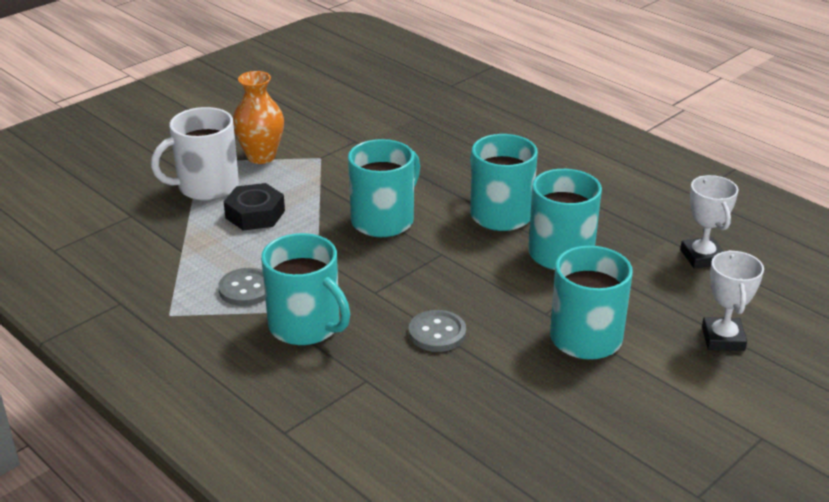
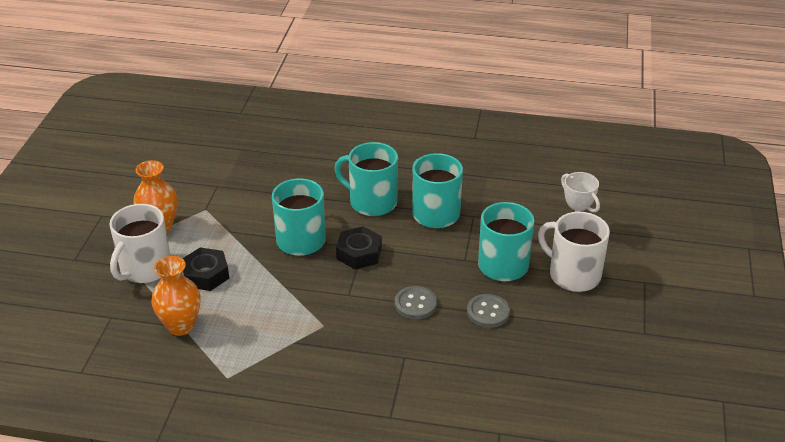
camera: 35 degrees left, 5 degrees up
(181, 249) = (181, 326): none -> orange vase
(246, 289) = (261, 333): grey button -> grey button (488, 312)
(306, 326) = (329, 340): turquoise mug -> none
(430, 257) = (359, 253): none -> black nut
(668, 386) = (573, 275): none -> white mug
(702, 257) = (517, 180): white trophy -> none

